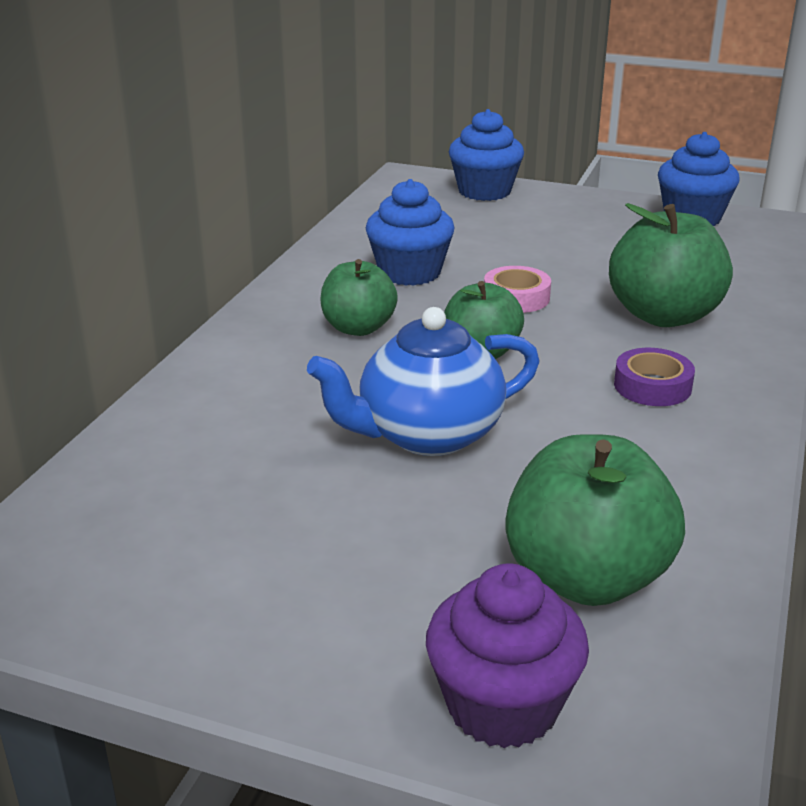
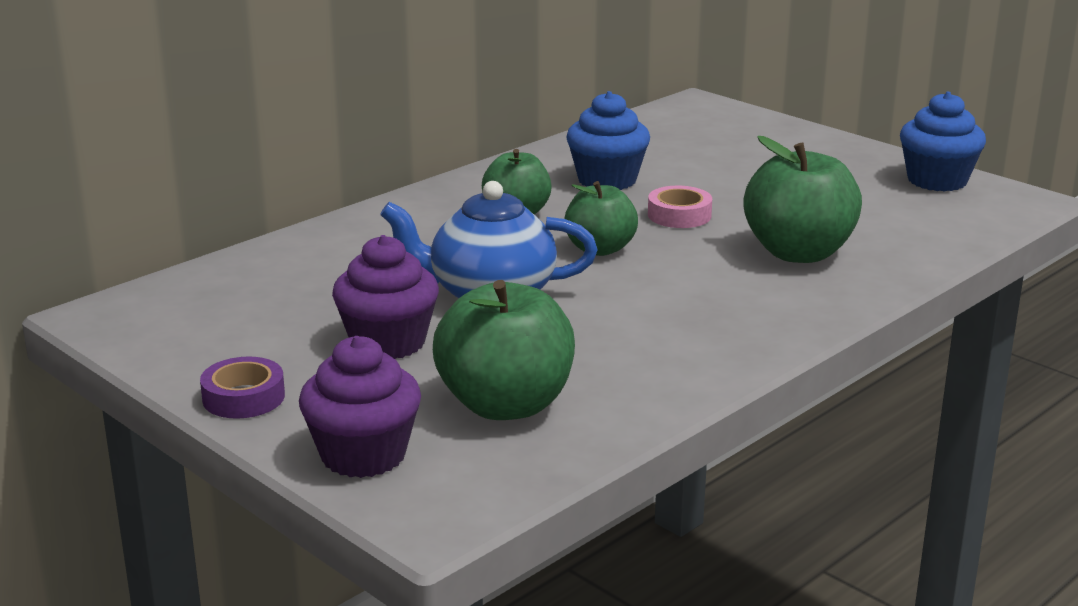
camera: 25 degrees right, 5 degrees down
(378, 528) = (388, 342): none -> purple cupcake
(484, 191) = (755, 126): blue cupcake -> none
(652, 386) = (718, 300): purple tape -> purple tape (243, 397)

